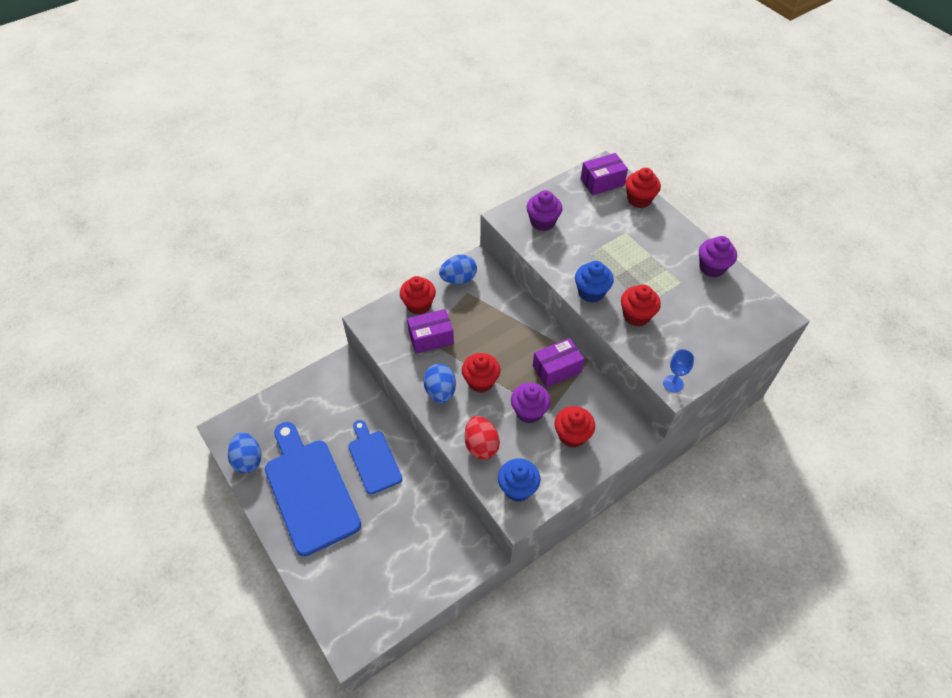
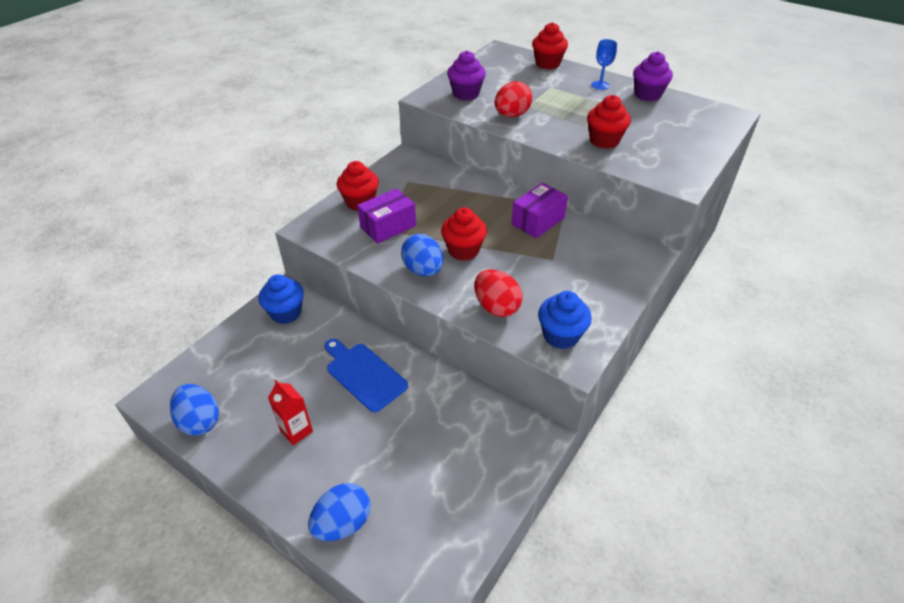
camera: 20 degrees left, 10 degrees down
(310, 490) = (296, 431): blue cutting board -> red carton
(458, 279) = (393, 173): blue egg -> blue egg (343, 523)
(529, 411) = (531, 263): purple cupcake -> none
(570, 261) = (511, 115): none -> red egg
(572, 435) = (589, 272): red cupcake -> none
(591, 292) = (548, 133): blue cupcake -> blue cupcake (286, 313)
(602, 182) = (505, 59): purple box -> none
(673, 383) = (678, 182): blue goblet -> blue goblet (600, 85)

